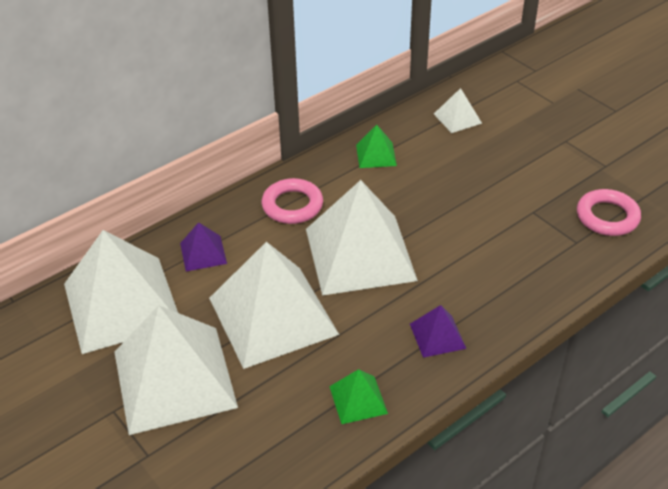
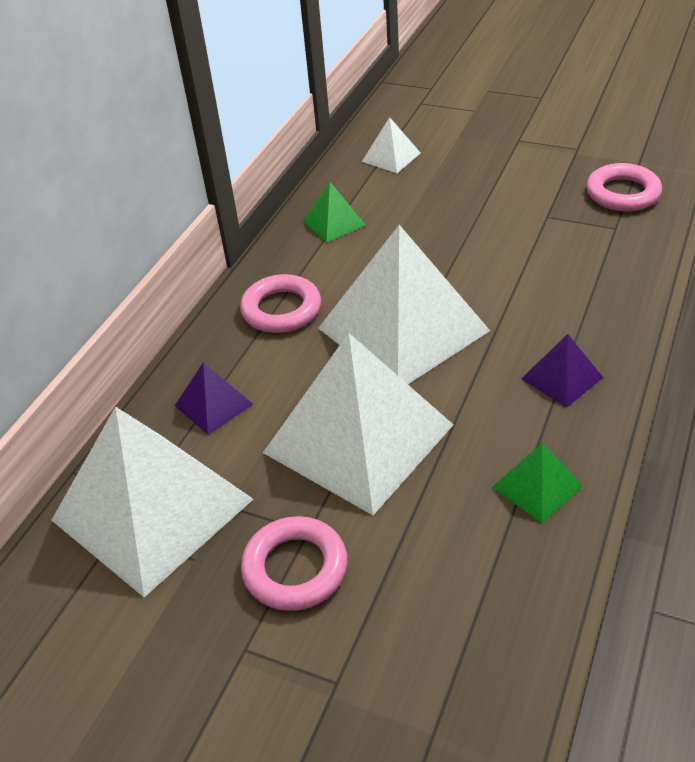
camera: 25 degrees left, 0 degrees up
(174, 378) = (295, 568): white pyramid -> pink ring

